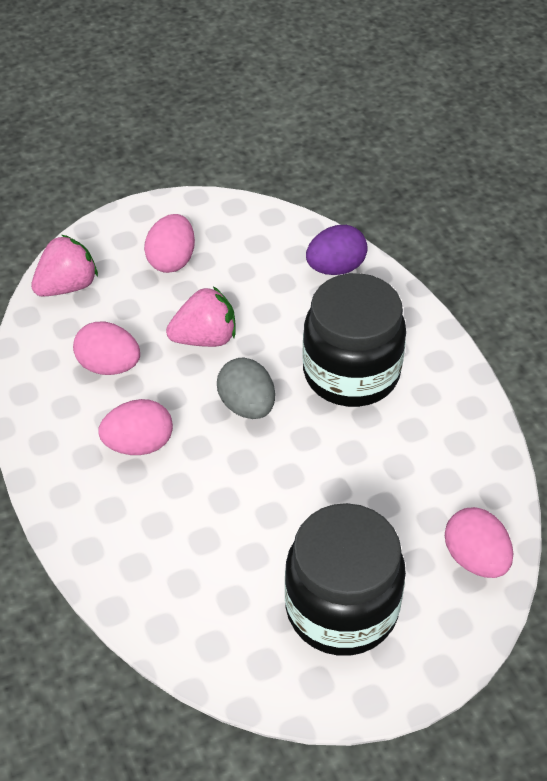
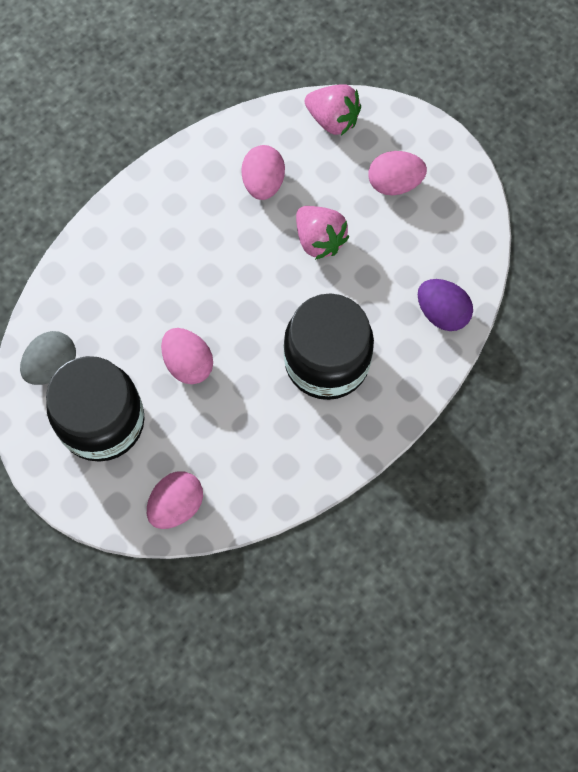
camera: 70 degrees right, 20 degrees up
(139, 444) = (196, 234): pink egg -> pink egg (188, 364)
(247, 406) = (262, 295): grey egg -> grey egg (52, 366)

